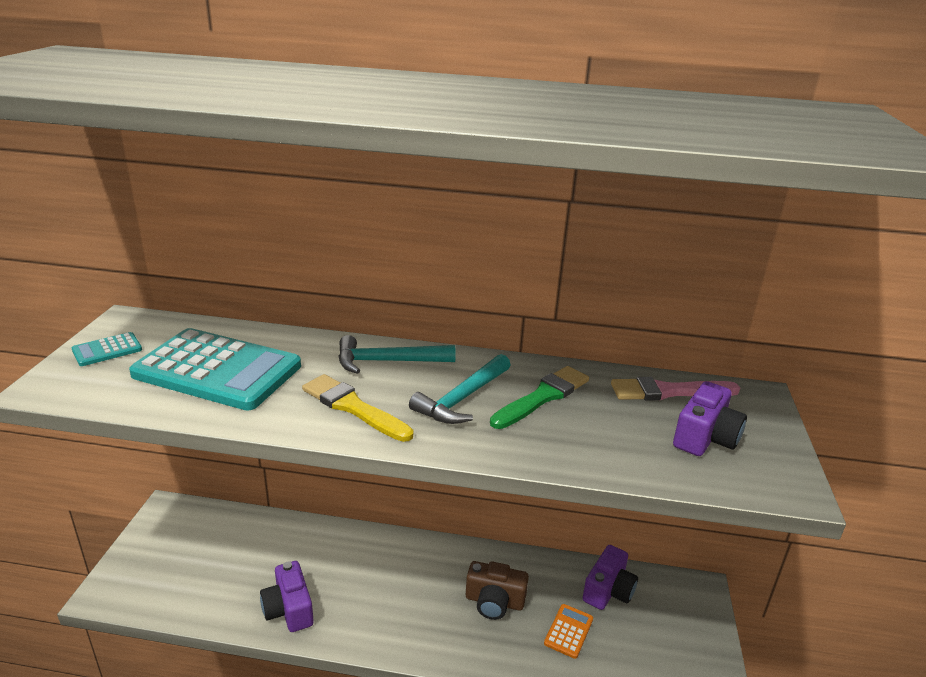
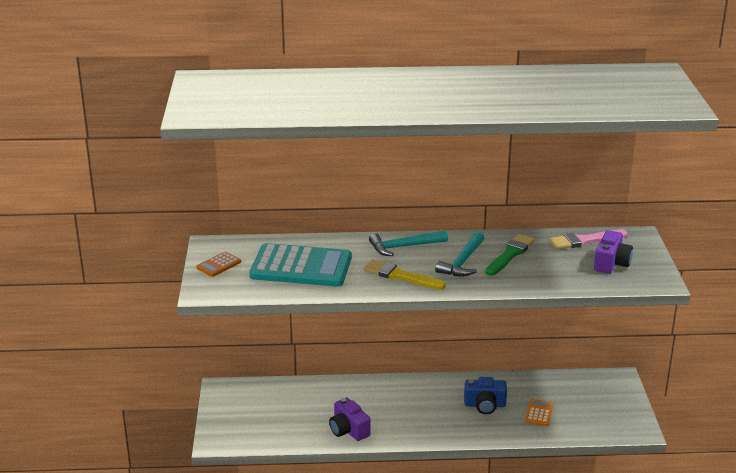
camera: 10 degrees left, 0 degrees up
(107, 350) = (218, 265): turquoise calculator -> orange calculator
(494, 601) = (485, 405): brown camera -> blue camera
(608, 590) = (559, 387): purple camera -> none

